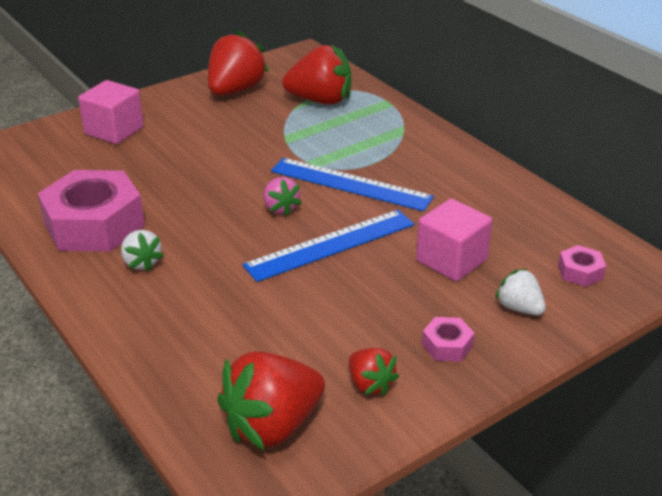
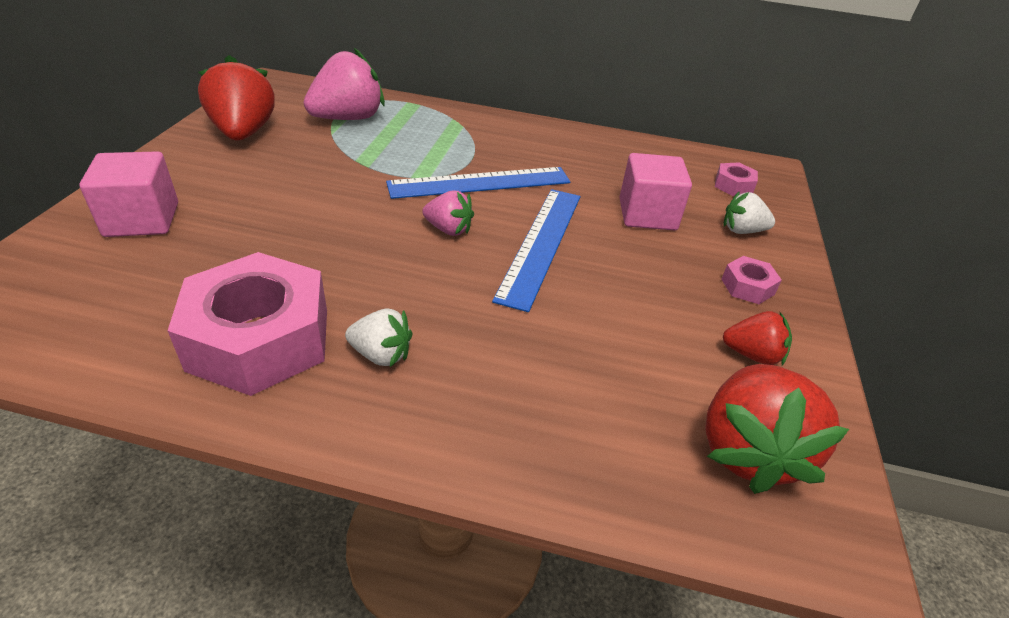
camera: 45 degrees left, 5 degrees up
(320, 100) = (348, 118): red strawberry -> pink strawberry

